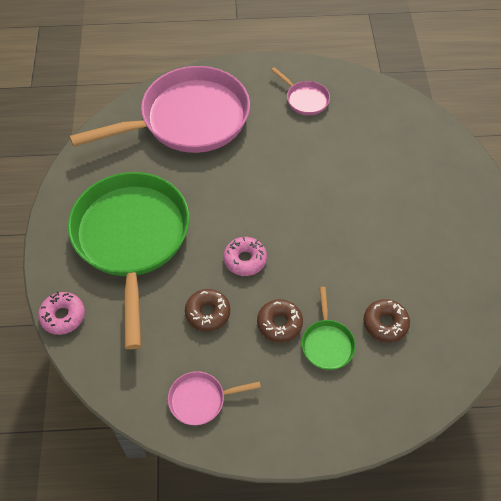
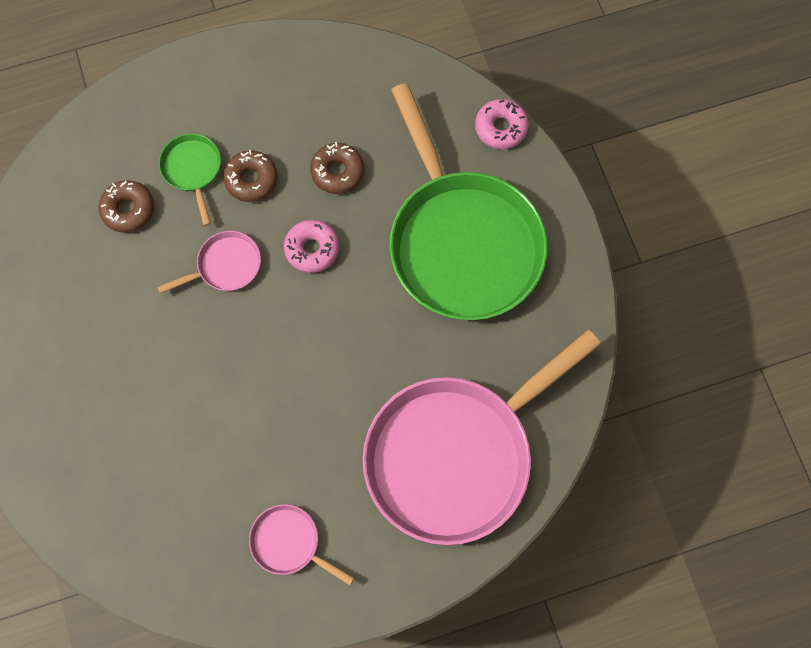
camera: 165 degrees right, 15 degrees up
(201, 400) = (316, 78): pink pan -> pink pan (225, 266)

